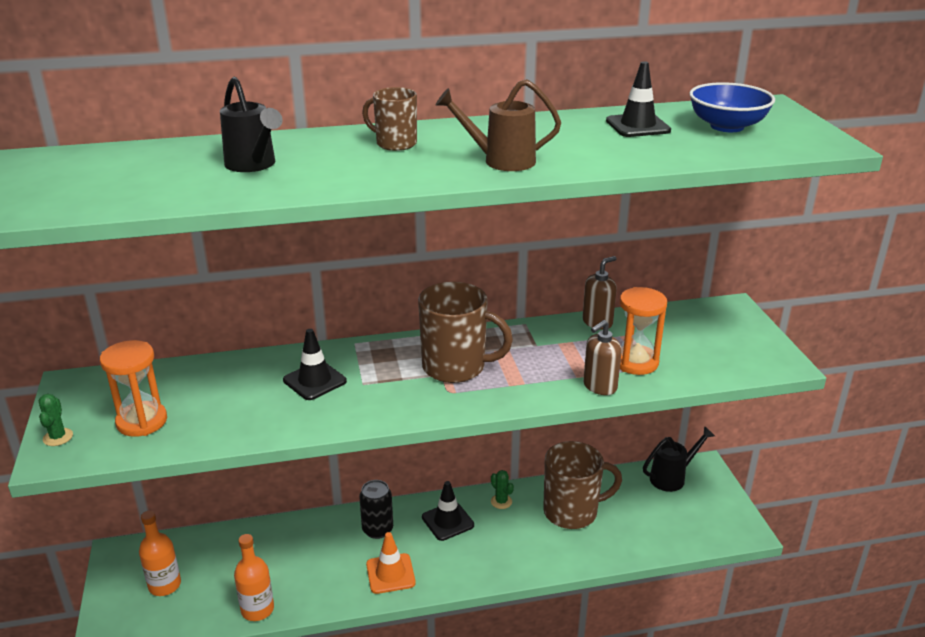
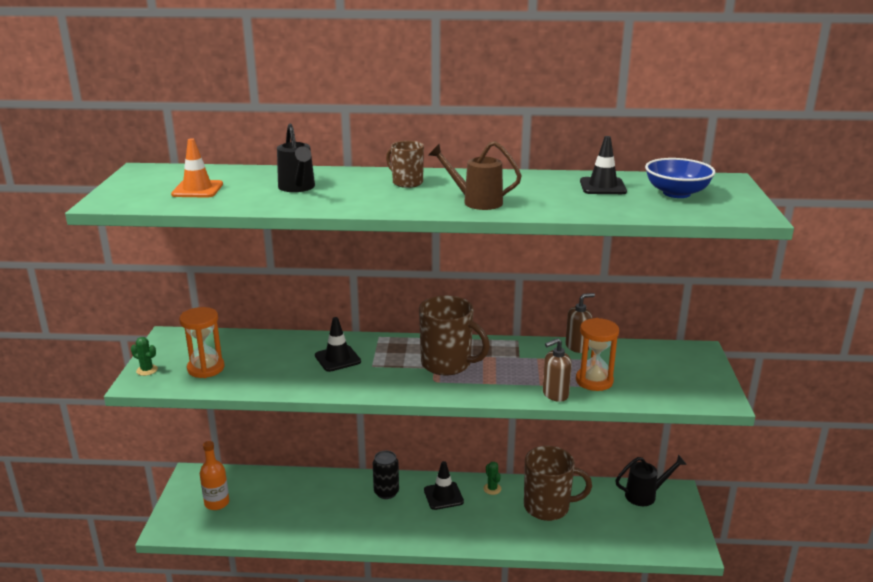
camera: 15 degrees right, 5 degrees down
(58, 437) = (147, 370): green cactus -> green cactus turned 75 degrees counterclockwise
(257, 609) = (276, 533): orange bottle -> none
(390, 574) = (384, 526): orange traffic cone -> orange traffic cone (197, 189)

